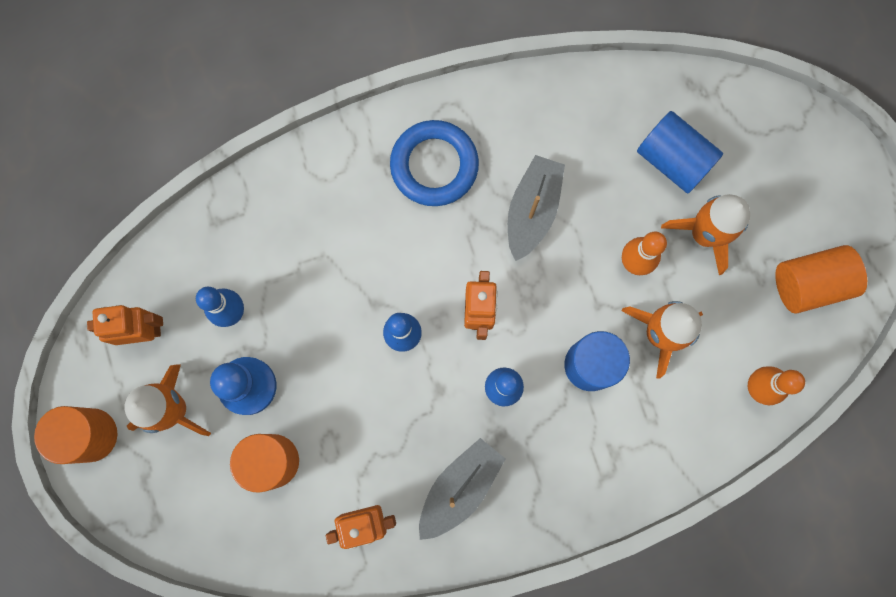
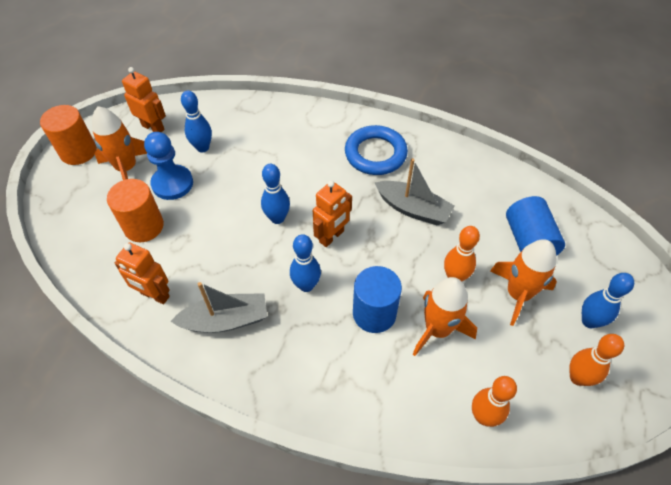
camera: 40 degrees right, 25 degrees down
(532, 210) = (413, 209): grey boat -> grey boat turned 60 degrees clockwise
(784, 213) = (589, 321): none -> blue bowling pin
(809, 283) = (578, 378): orange cylinder -> orange bowling pin

